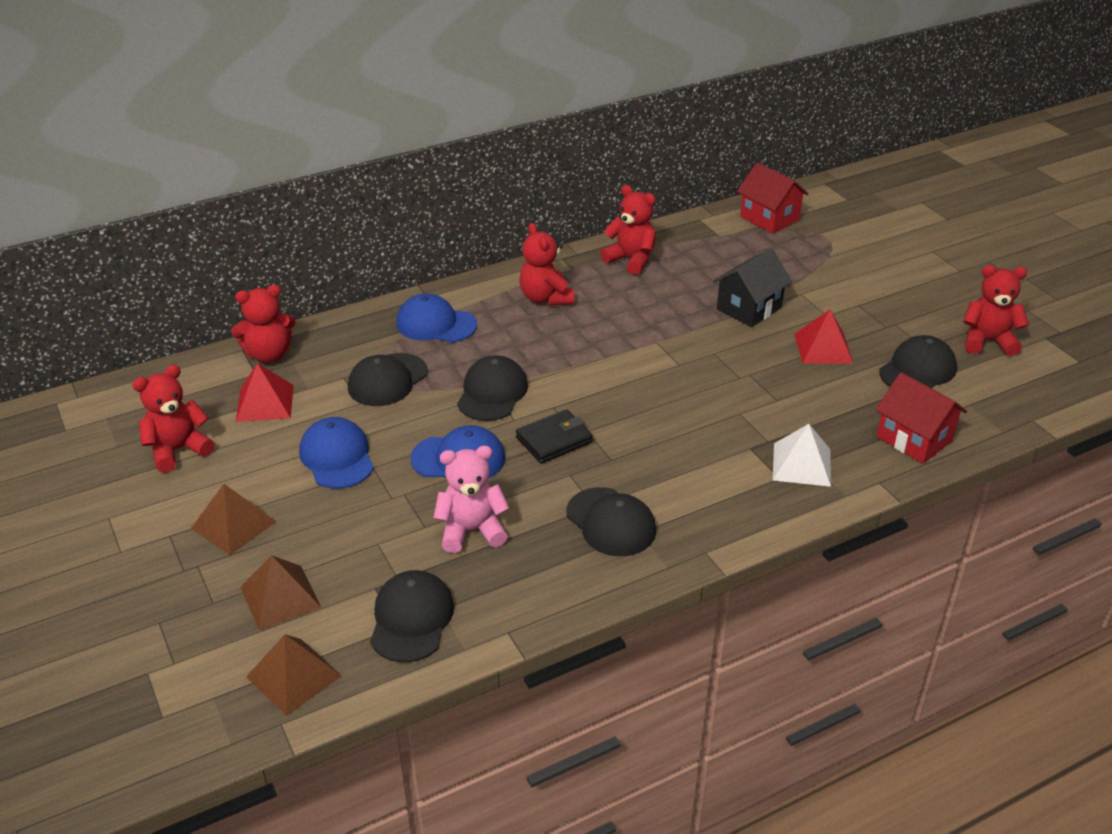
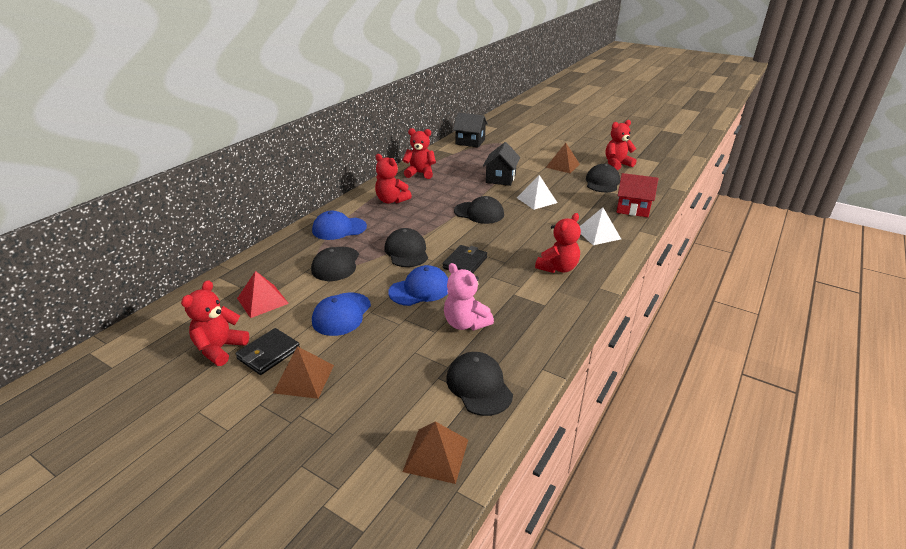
camera: 30 degrees left, 5 degrees down
(221, 477) = (269, 354): none -> black wallet
(269, 354) = (241, 274): red teddy bear -> red teddy bear (558, 268)
(280, 597) = (379, 409): brown pyramid -> brown pyramid (563, 165)
(337, 457) = (341, 314): blue cap -> blue cap turned 105 degrees counterclockwise
(471, 530) = (465, 323): pink teddy bear -> pink teddy bear turned 90 degrees counterclockwise
(611, 522) = (537, 291): black cap -> black cap (479, 213)
(766, 369) = (536, 200): none -> white pyramid
(769, 218) = (470, 142): red house -> black house
(823, 348) = (552, 185): red pyramid -> none

